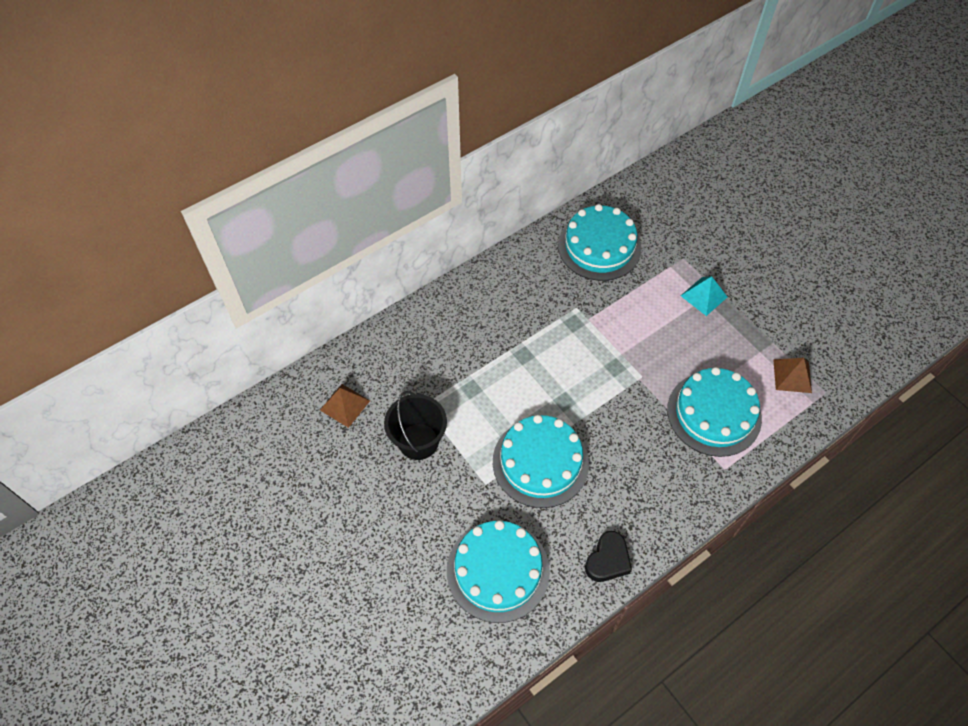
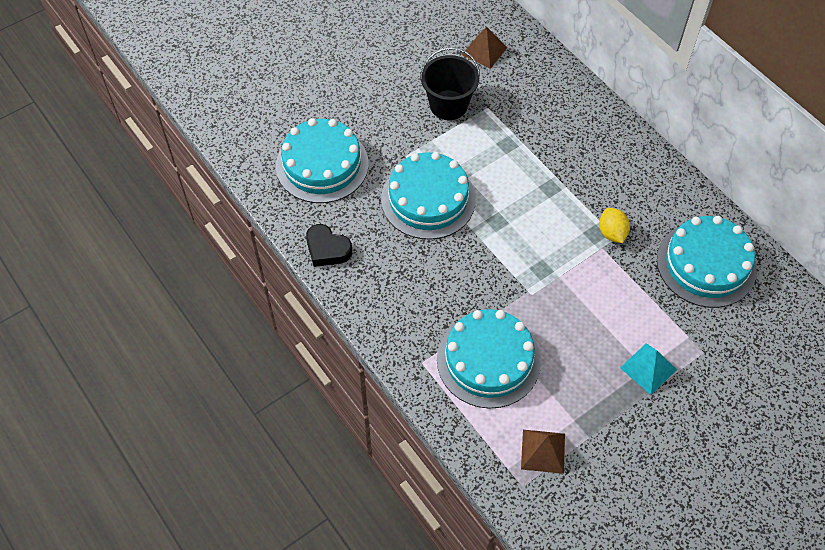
camera: 90 degrees right, 0 degrees up
(572, 310) = (612, 233): none -> yellow lemon

